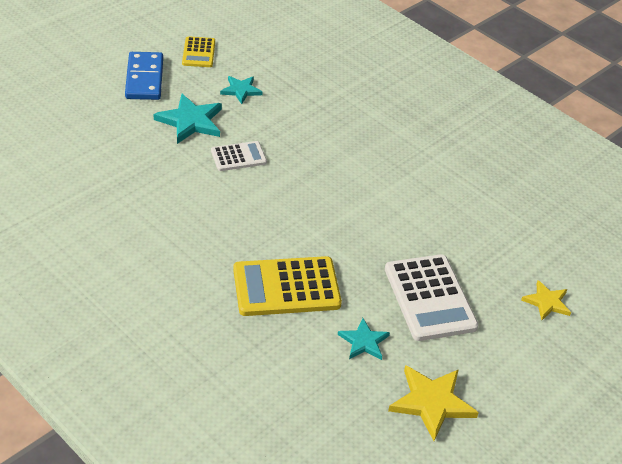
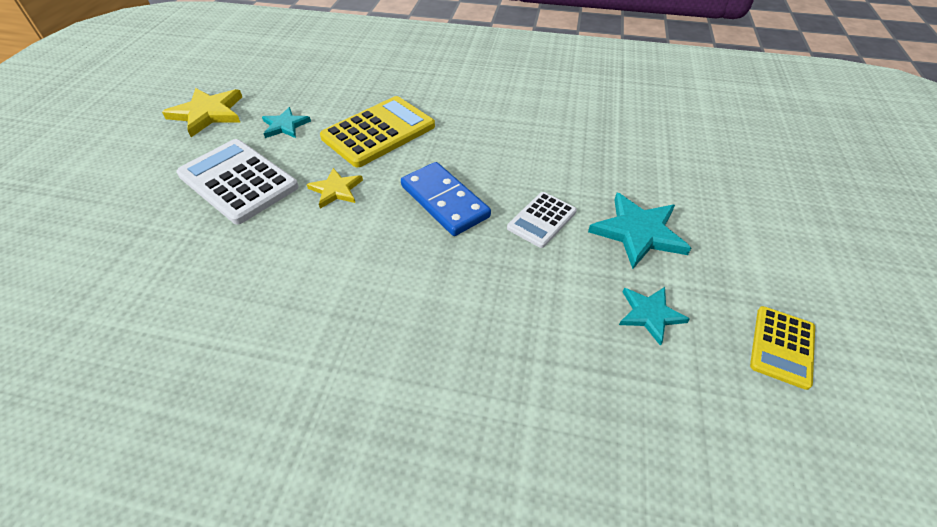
camera: 150 degrees right, 5 degrees up
(144, 79) = (760, 257): blue domino -> blue domino (444, 201)
(198, 52) = (782, 347): yellow calculator -> yellow calculator turned 120 degrees counterclockwise
(547, 302) = (98, 235): yellow star -> yellow star (336, 190)

